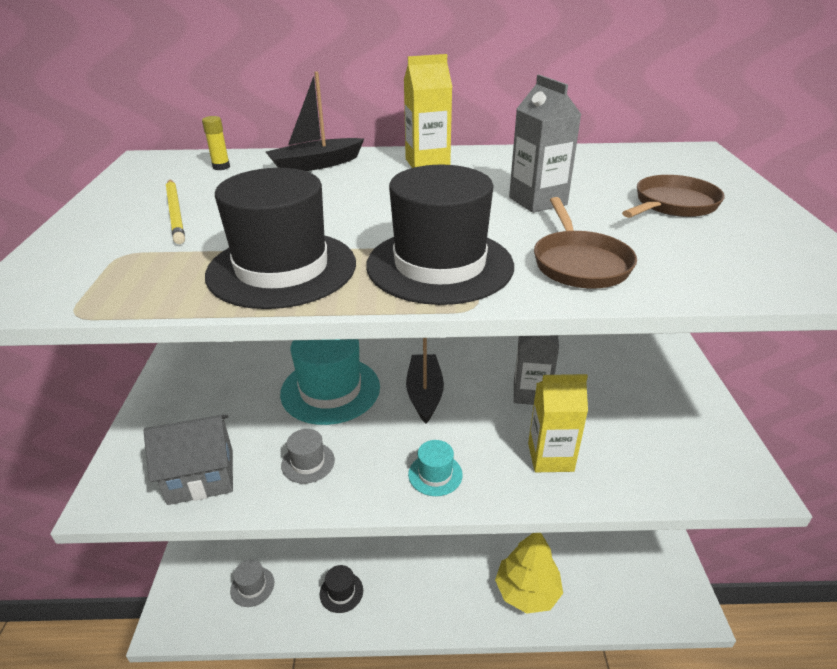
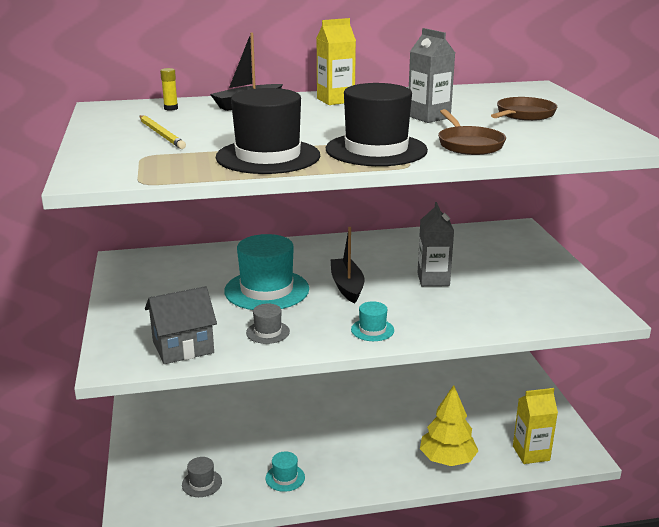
camera: 10 degrees left, 10 degrees down
(341, 592) = (285, 478): black hat -> turquoise hat
(550, 457) = (458, 313): yellow carton -> yellow carton (531, 453)

